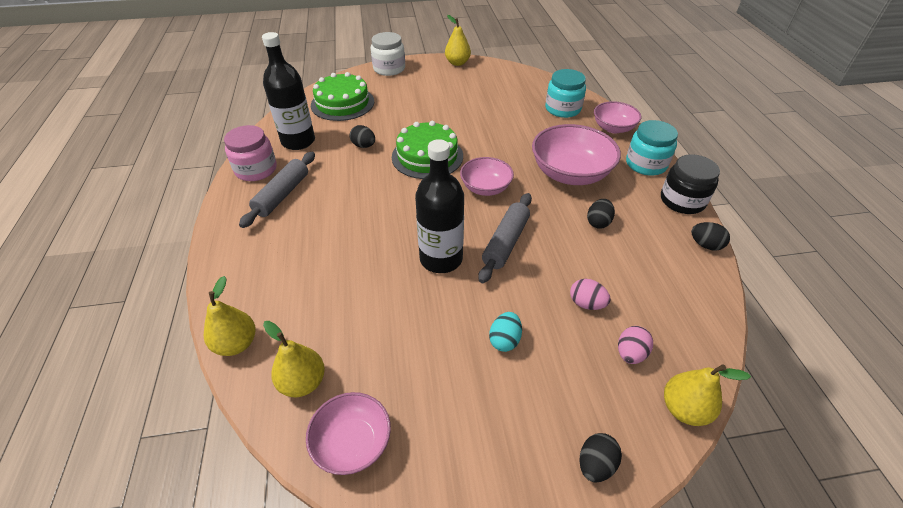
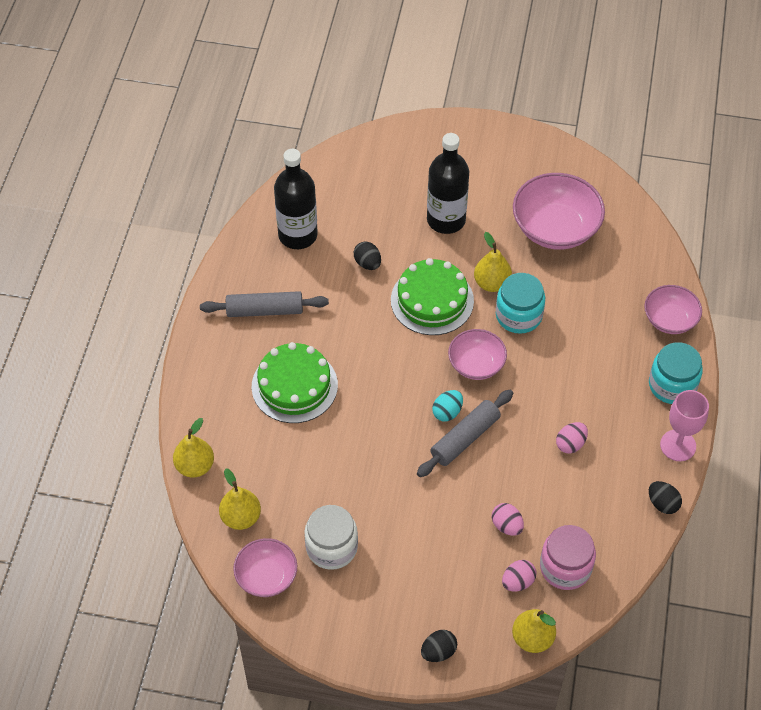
camera: 20 degrees right, 10 degrees up
(256, 169) = (245, 266): pink jar -> pink jar (565, 567)
(282, 195) = (265, 310): grey rolling pin -> grey rolling pin turned 45 degrees clockwise
(342, 103) = (364, 183): green cake -> green cake (294, 386)
(389, 69) = (441, 132): white jar -> white jar (331, 547)
(441, 259) = (395, 437): black bottle -> black bottle (446, 220)
(457, 63) = (534, 144): yellow pear -> yellow pear (491, 283)
(504, 340) = (417, 535): turquoise egg -> turquoise egg (447, 412)
(562, 109) = (626, 270): turquoise jar -> turquoise jar (518, 315)
(570, 173) = (578, 372): pink bowl -> pink bowl (555, 228)
(598, 222) = (570, 444): black egg -> pink egg
(682, 201) = (678, 445): black jar -> pink goblet

